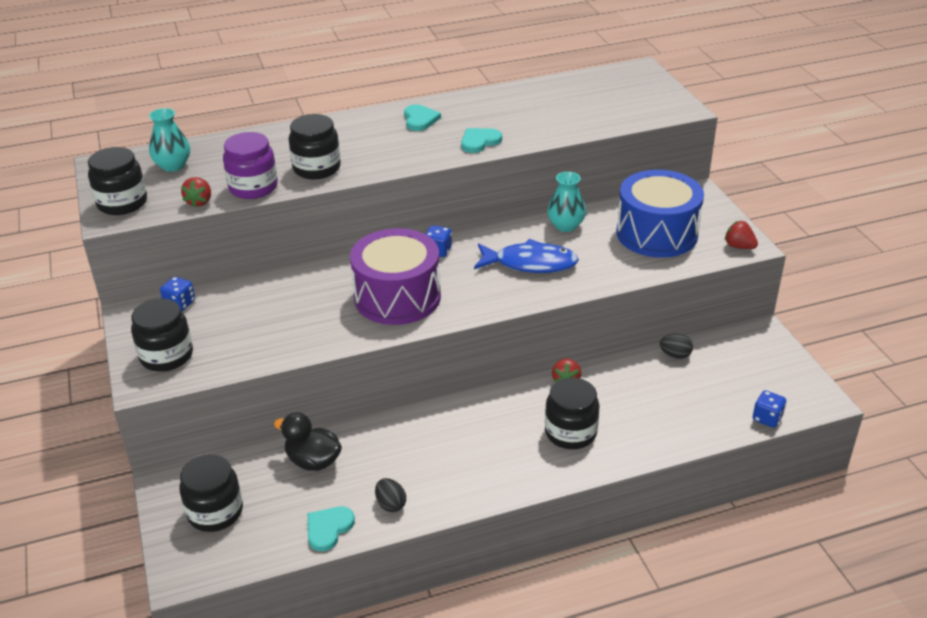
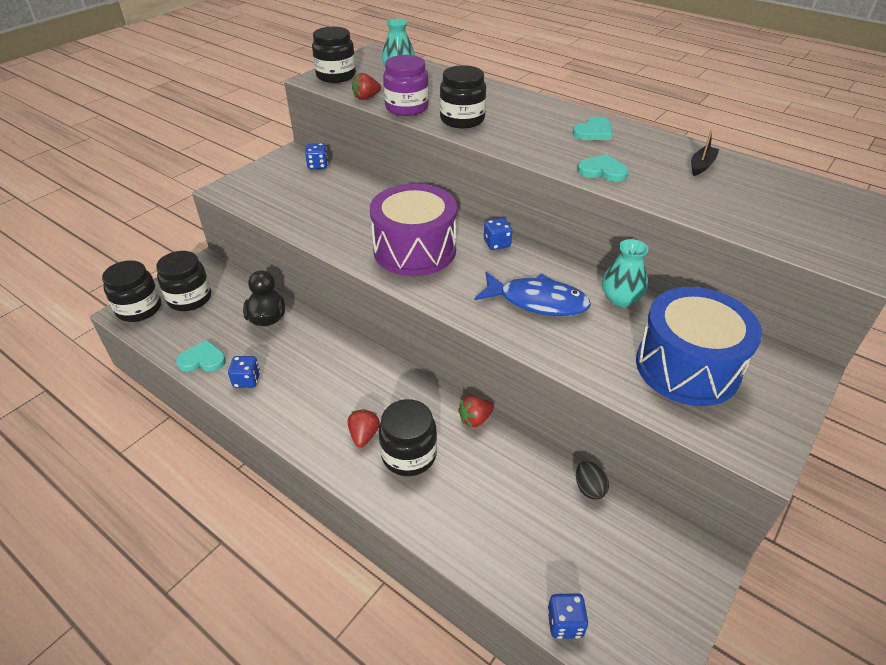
camera: 55 degrees right, 5 degrees up
(166, 356) = (259, 185): black jar -> black jar (139, 309)
(391, 504) = (247, 380): black egg -> blue dice
(520, 101) = (701, 165): none -> black boat
(530, 263) = (537, 301): blue fish -> blue fish turned 45 degrees counterclockwise
(739, 246) = (749, 446): red strawberry -> red strawberry (364, 435)

